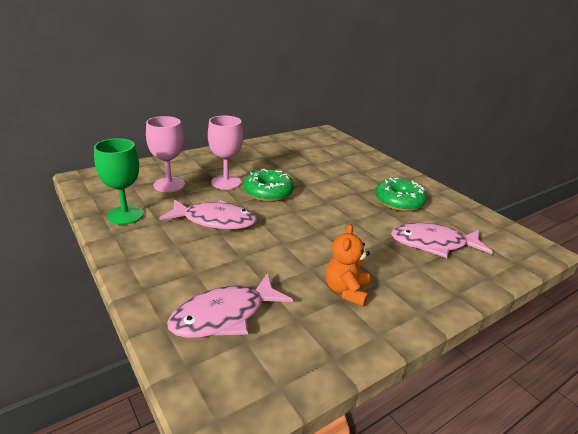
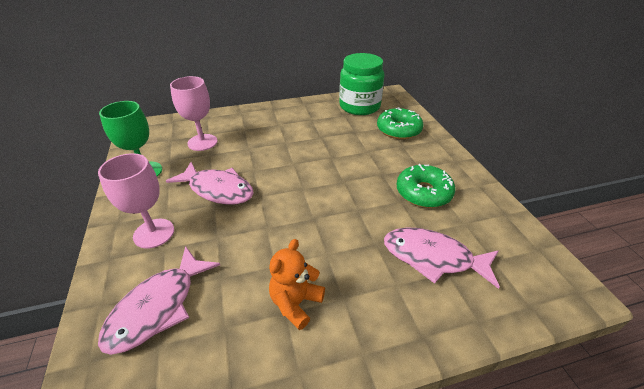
camera: 20 degrees right, 10 degrees up
(224, 315) = (158, 307): pink fish -> pink fish turned 45 degrees counterclockwise
(226, 182) = (255, 145): pink goblet -> pink goblet (154, 233)
(268, 192) = (288, 162): green donut -> green donut (398, 130)
(304, 144) = (359, 106): none -> green jar

